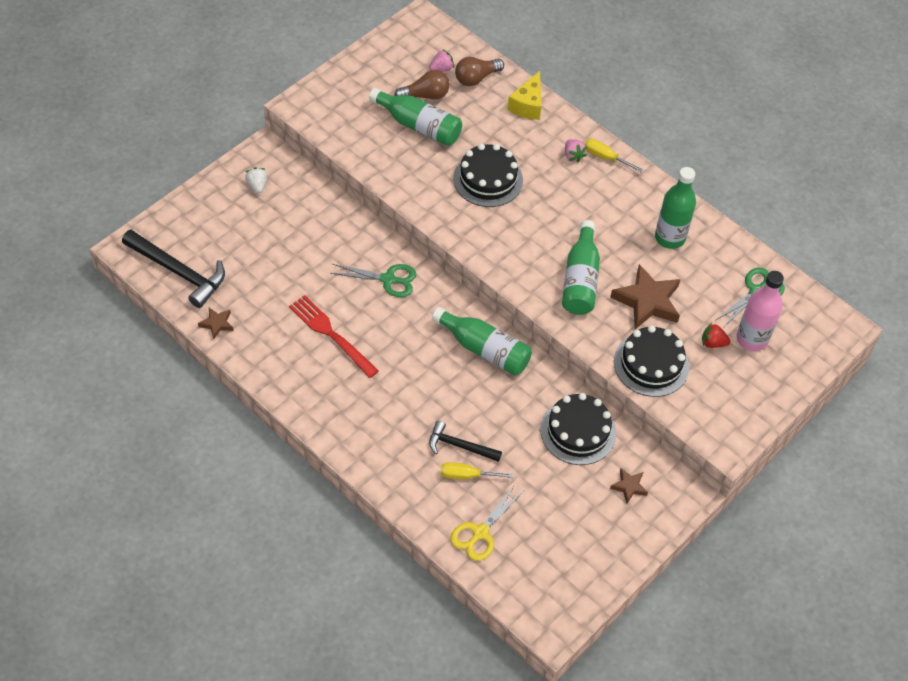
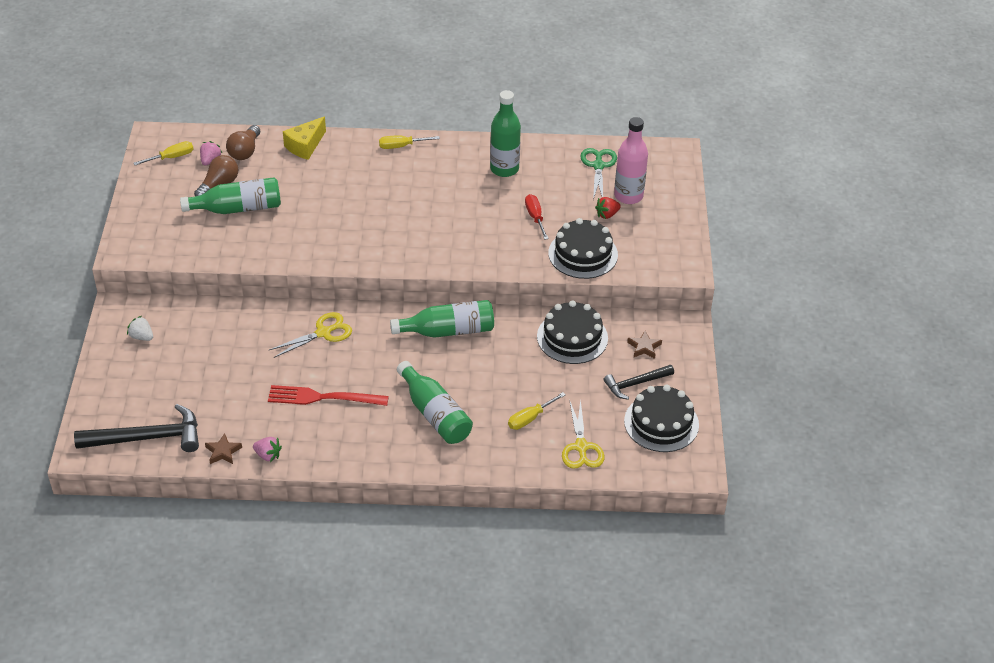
camera: 40 degrees left, 10 degrees down
(388, 279) = (323, 333): green scissors -> yellow scissors
(415, 47) = (171, 157): none -> yellow screwdriver
(460, 446) = (503, 403): black hammer -> black hammer (635, 384)
(488, 179) = (333, 211): black cake -> black cake (661, 423)
(528, 105) = (305, 146): yellow cheese -> yellow cheese turned 60 degrees clockwise
(573, 156) = (377, 159): pink strawberry -> pink strawberry (268, 455)
(580, 279) = (474, 233): green bottle -> green bottle (435, 414)
(647, 301) = (535, 217): brown star -> red screwdriver

